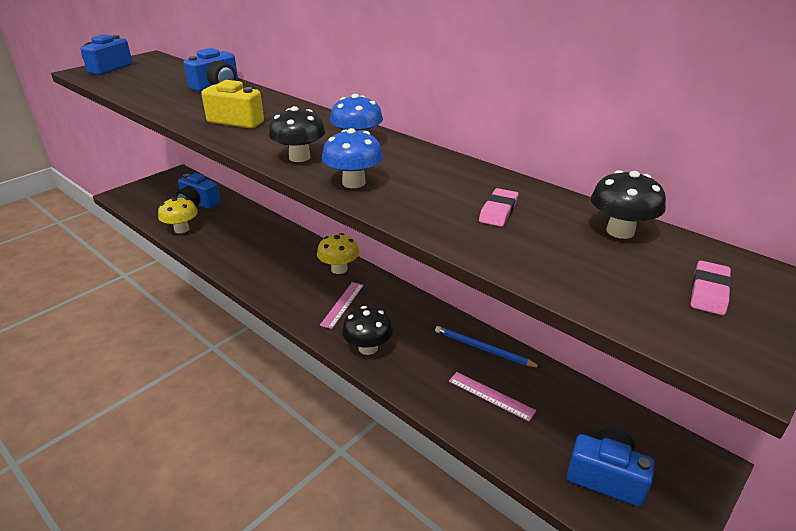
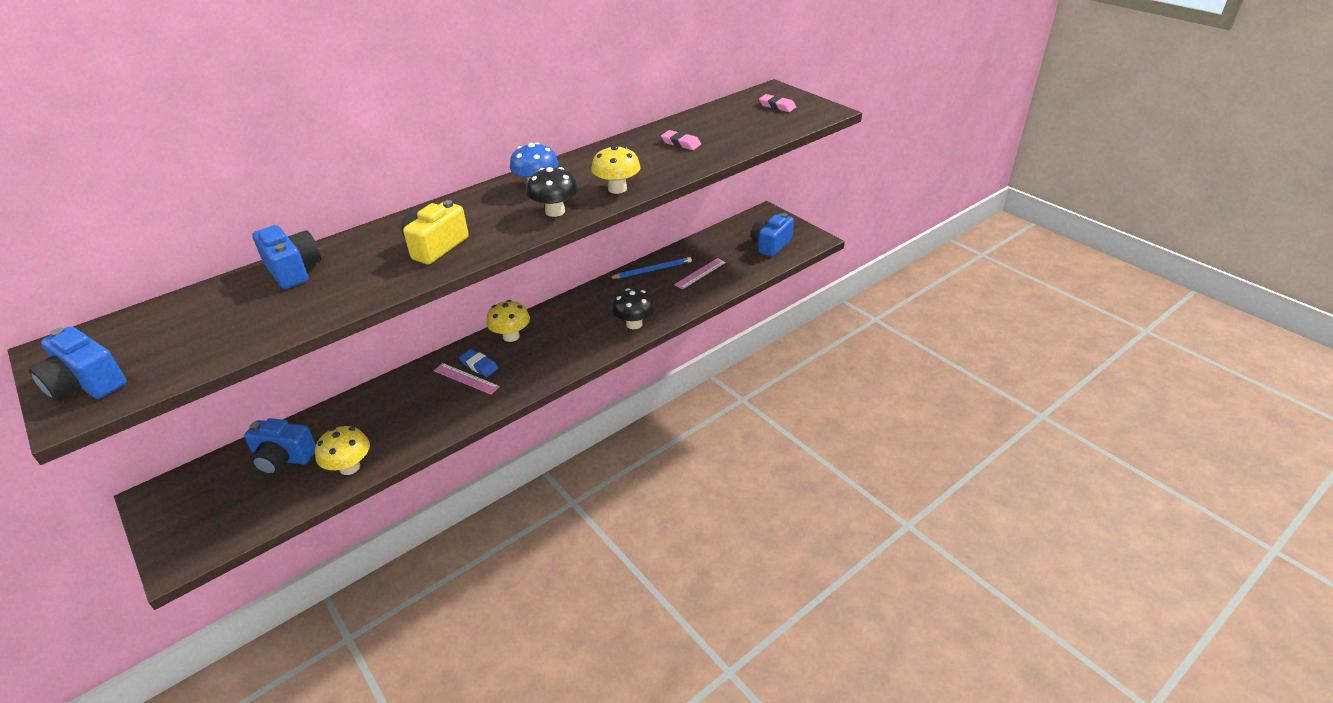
camera: 80 degrees left, 5 degrees up
(198, 204) = (283, 459): blue camera -> blue camera turned 60 degrees clockwise
(295, 260) = (479, 365): none -> blue eraser
(342, 304) = (570, 336): pink ruler -> pink ruler (466, 378)
(354, 183) = (617, 189): blue mushroom -> yellow mushroom
(483, 349) = (652, 270): blue pencil -> blue pencil turned 150 degrees counterclockwise
(620, 231) = (715, 114): black mushroom -> none

